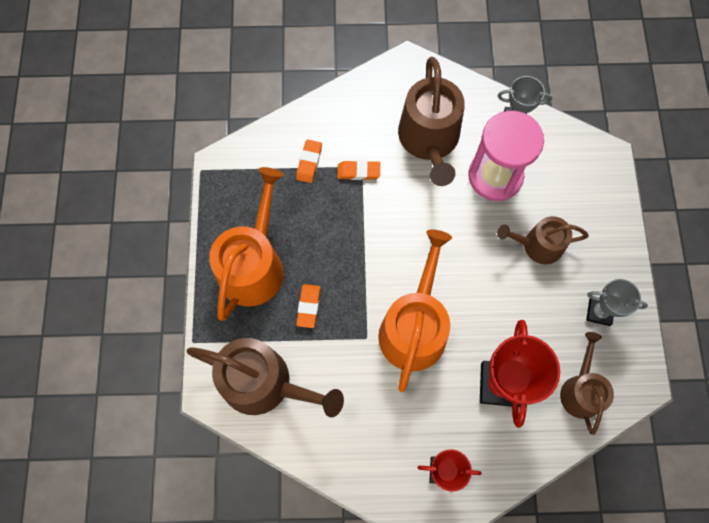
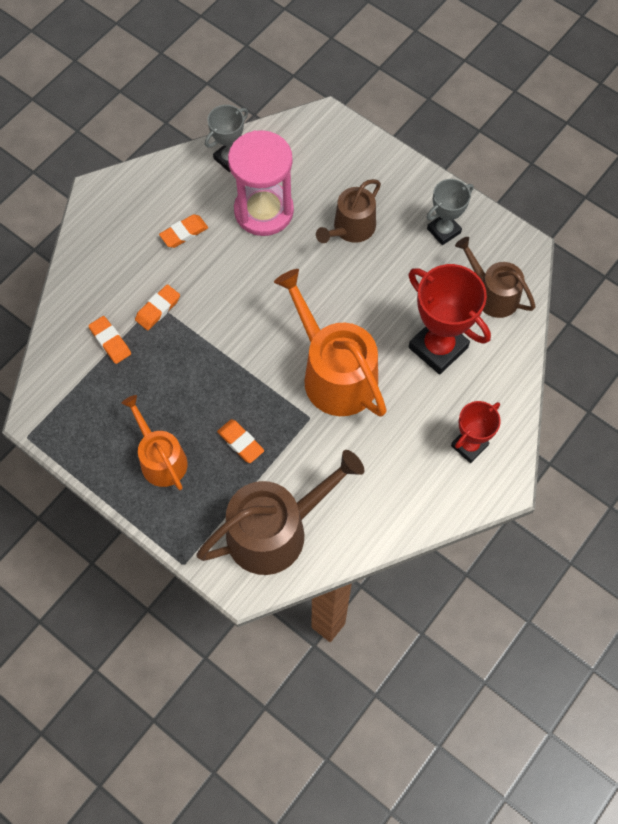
camera: 50 degrees left, 5 degrees down
(253, 265) = (160, 459): orange watering can -> orange watering can, size x0.61
(429, 140) = (184, 233): brown watering can -> orange eraser

